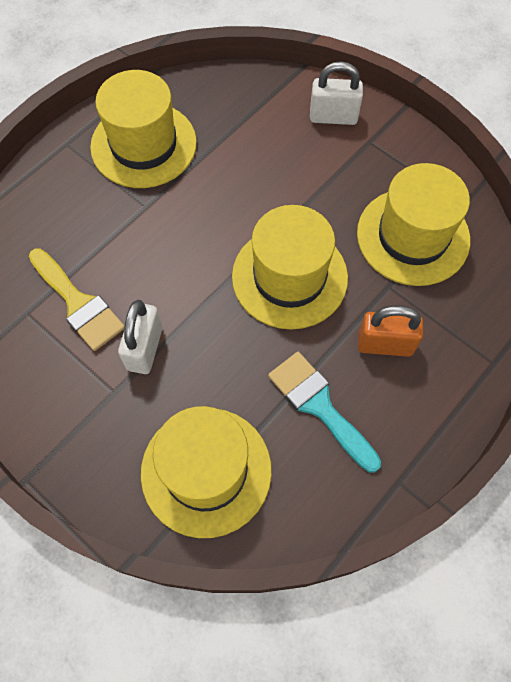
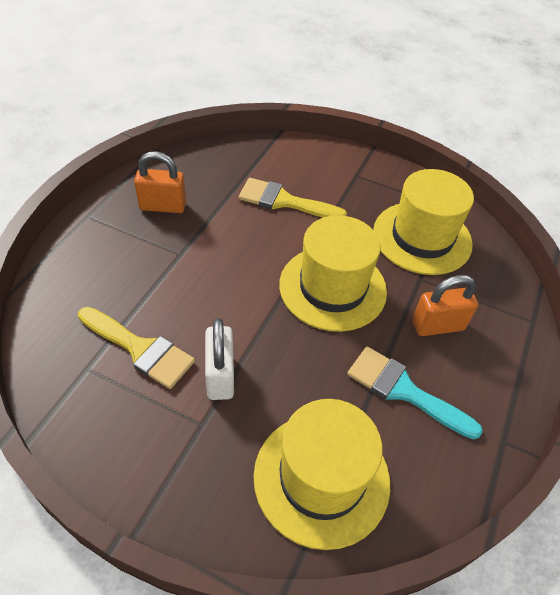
camera: 20 degrees left, 15 degrees down
(143, 145) = (163, 206): yellow hat -> orange padlock
(275, 161) = (284, 201): none -> yellow brush
(333, 117) = (320, 162): white padlock -> none

